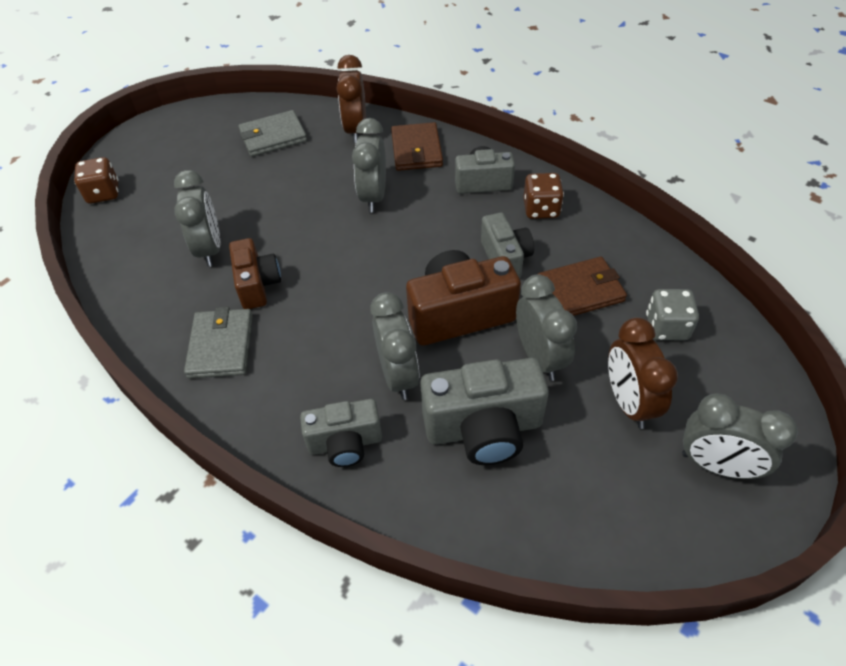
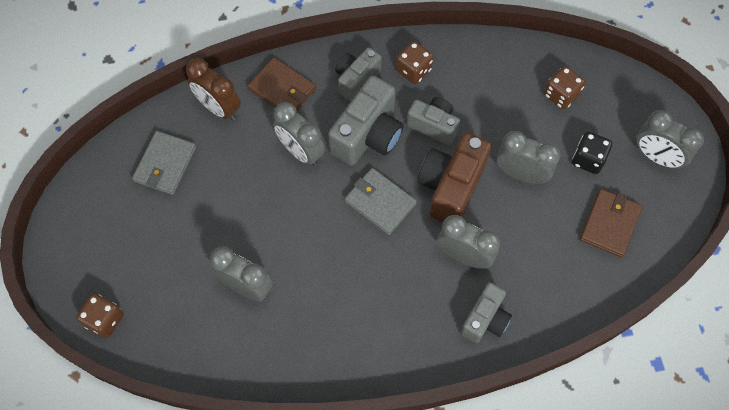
camera: 50 degrees left, 15 degrees up
(221, 346) = (345, 337): grey wallet -> grey wallet (380, 202)
(257, 285) = (312, 280): brown camera -> none
(484, 428) = (540, 242): grey camera -> grey camera (368, 135)
(580, 291) = (496, 111): brown wallet -> brown wallet (610, 224)
(628, 402) = (588, 159): brown clock -> black dice
(666, 327) = (561, 95): grey dice -> brown dice
(716, 465) = (656, 157): grey clock -> grey clock turned 60 degrees clockwise

